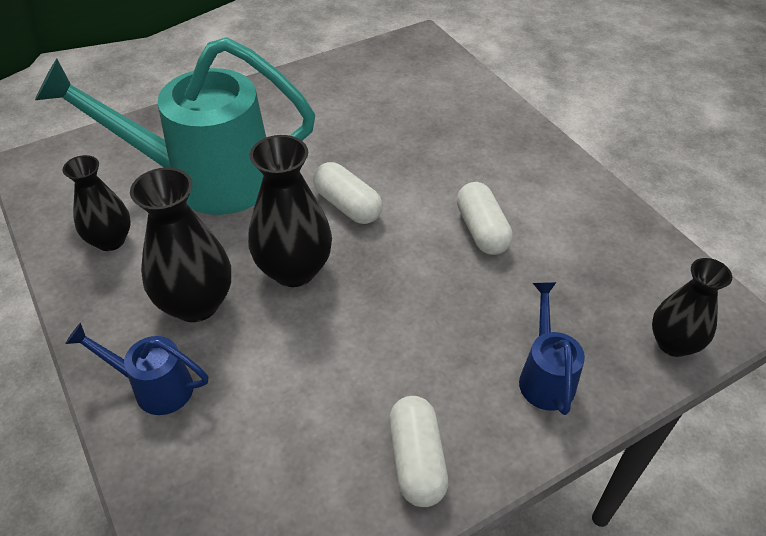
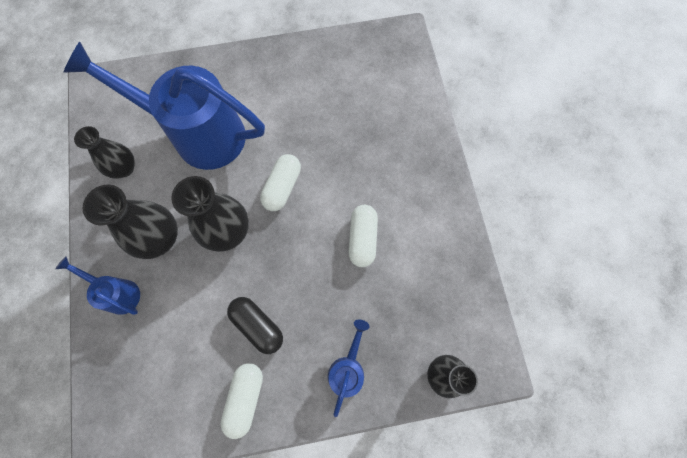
camera: 20 degrees right, 25 degrees up
(205, 180) = (198, 134): turquoise watering can -> blue watering can
(347, 205) = (282, 187): white capsule -> white capsule turned 45 degrees clockwise
(390, 364) = (257, 325): none -> black capsule

